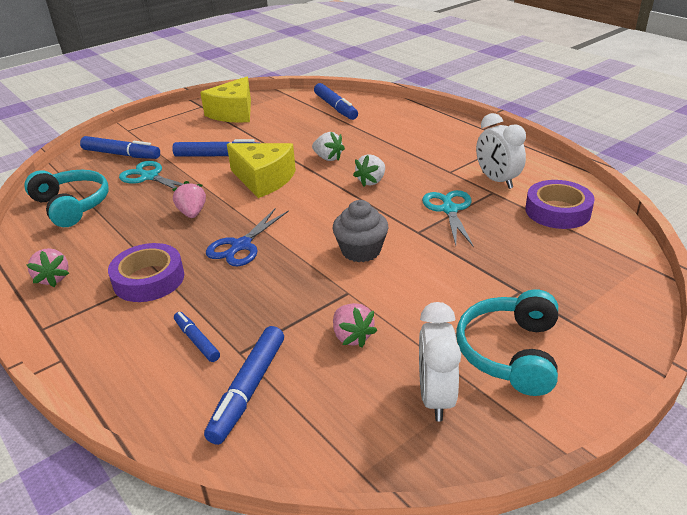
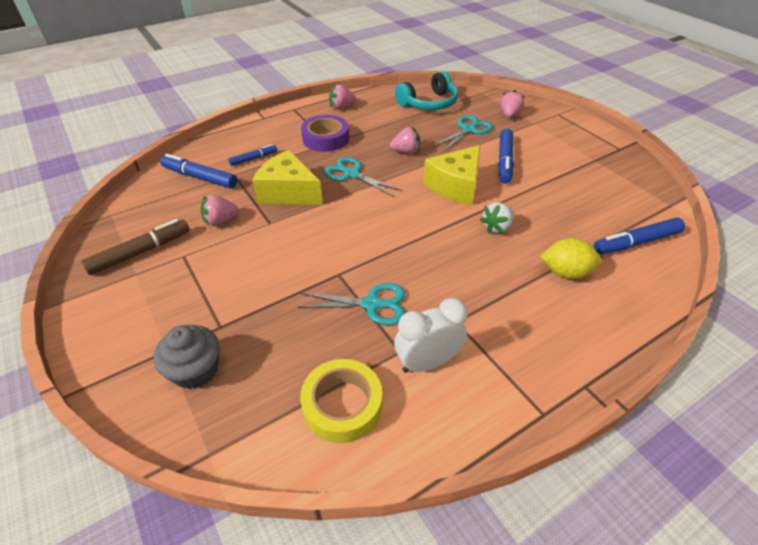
camera: 95 degrees right, 10 degrees up
(121, 154) = (509, 115): blue marker -> pink strawberry
(233, 113) = (605, 168): yellow cheese -> yellow cheese (288, 192)
(241, 246) = (351, 174): blue scissors -> turquoise scissors
(361, 251) = (321, 234): grey cupcake -> grey cupcake (195, 370)
(371, 181) = (442, 253): white strawberry -> none
(378, 132) = (565, 272): none -> yellow lemon
(436, 397) = (141, 252): white clock -> brown marker
(510, 352) = (154, 300): turquoise headphones -> none
(557, 211) = (342, 405): purple tape -> yellow tape

